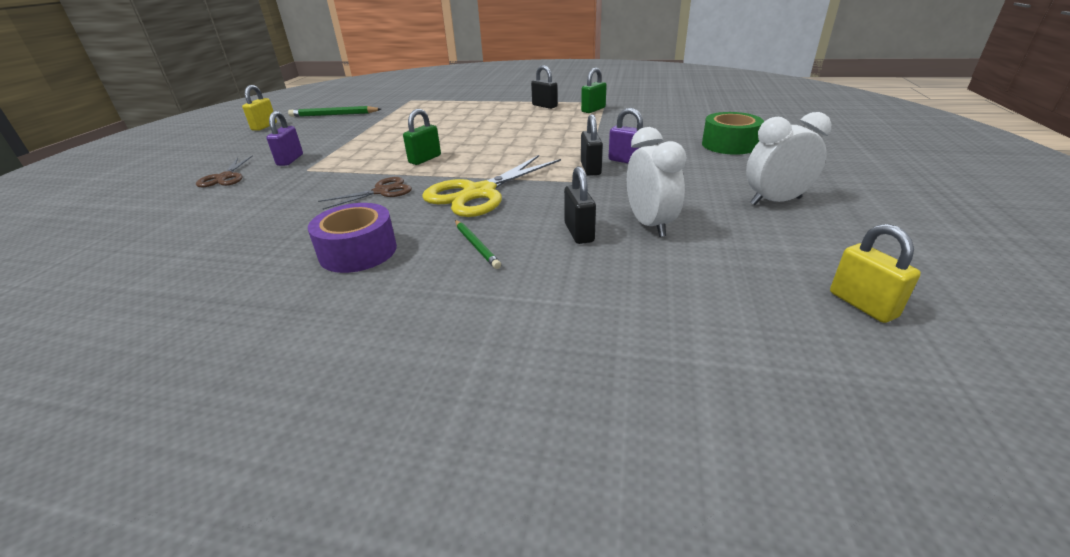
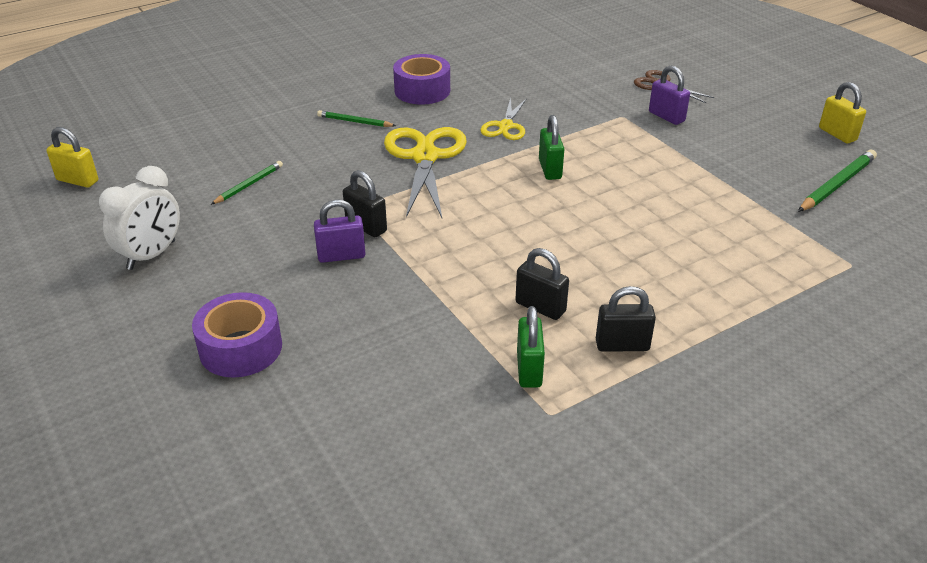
camera: 135 degrees right, 5 degrees up
(382, 191) = (505, 126): brown scissors -> yellow scissors
(579, 233) = (296, 157): black padlock -> black padlock (540, 307)
(650, 224) = (249, 185): white clock -> green pencil
(729, 145) = (241, 348): green tape -> purple tape

